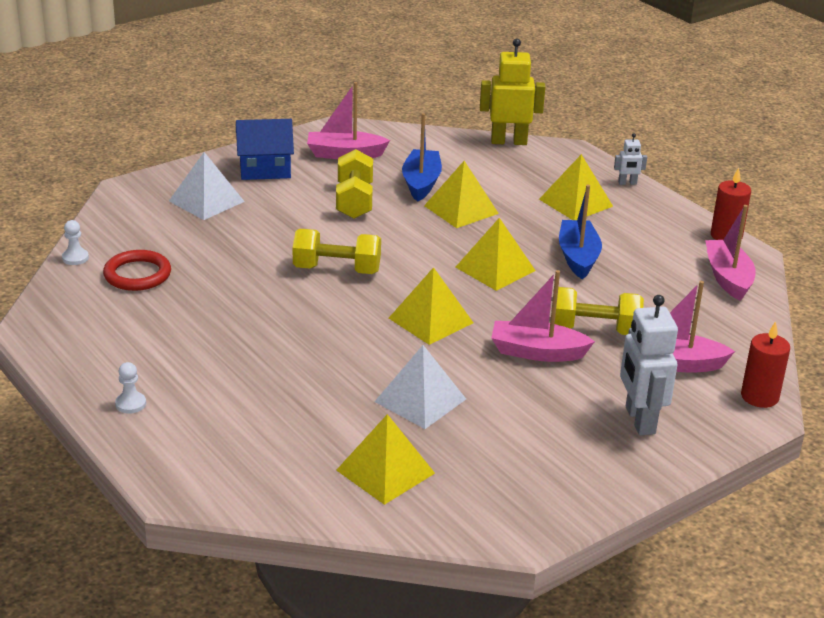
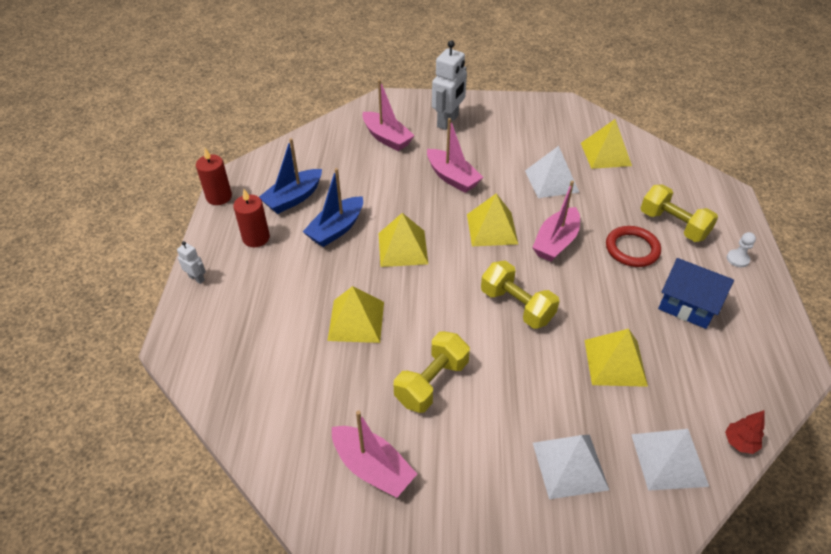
camera: 140 degrees left, 15 degrees up
(75, 258) = (739, 443): white pawn -> red tree
(131, 229) = (669, 459): none -> white pyramid
(137, 274) = (686, 387): red ring -> red ring (632, 249)
(265, 169) = (474, 490): blue house -> blue house (687, 305)
(421, 183) = (350, 374): blue boat -> blue boat (293, 198)
(508, 141) = (204, 390): yellow robot -> none
(575, 202) = (264, 279): yellow pyramid -> yellow pyramid (615, 362)
(594, 330) = (401, 175): yellow dumbbell -> yellow dumbbell (673, 225)
(728, 278) = (273, 169): pink boat -> pink boat (555, 242)
(759, 397) = (373, 106): red candle -> red candle (256, 238)

